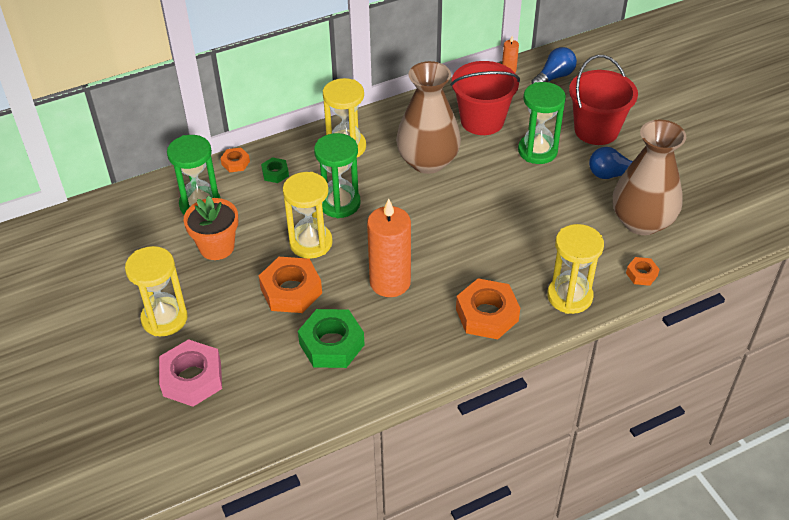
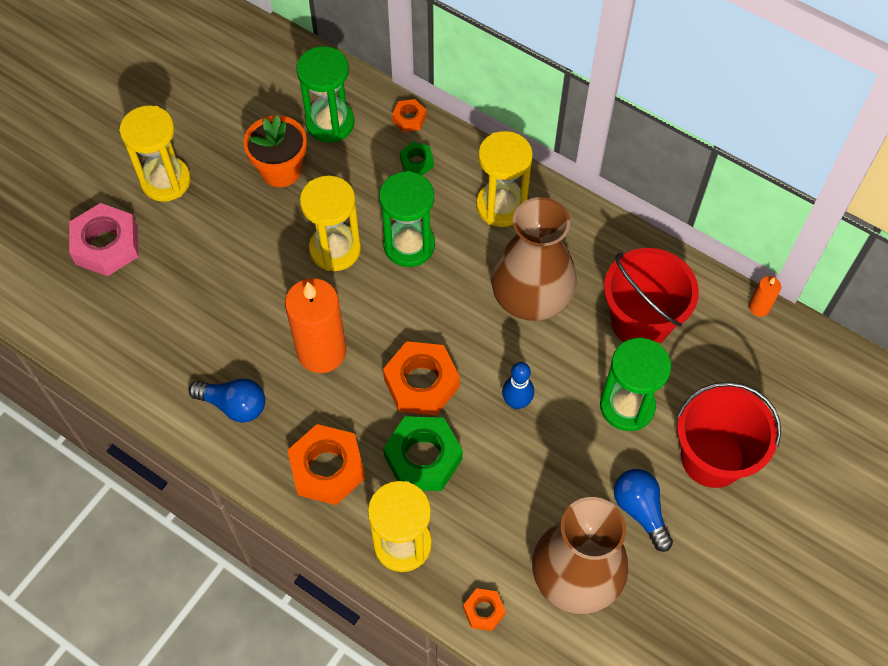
camera: 60 degrees right, 15 degrees up
(291, 291) = (259, 267): orange nut -> orange nut (421, 383)
(331, 344) = (208, 340): green nut -> green nut (423, 458)
(500, 199) = (516, 402): none -> blue bowling pin
(554, 77) = (783, 365): blue light bulb -> blue light bulb (234, 405)

